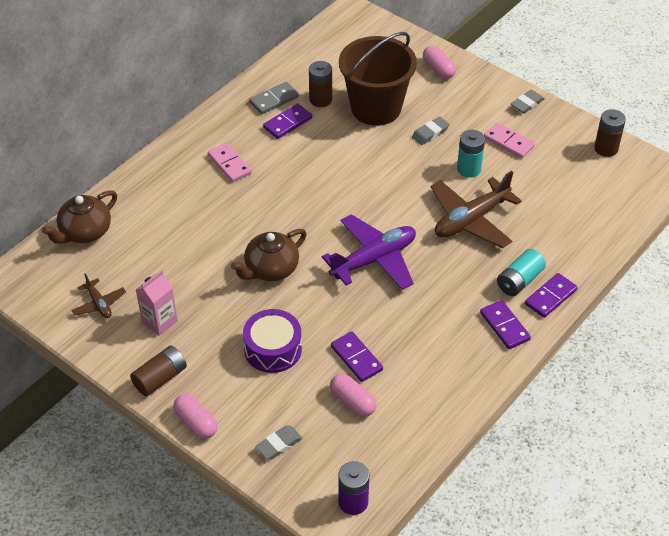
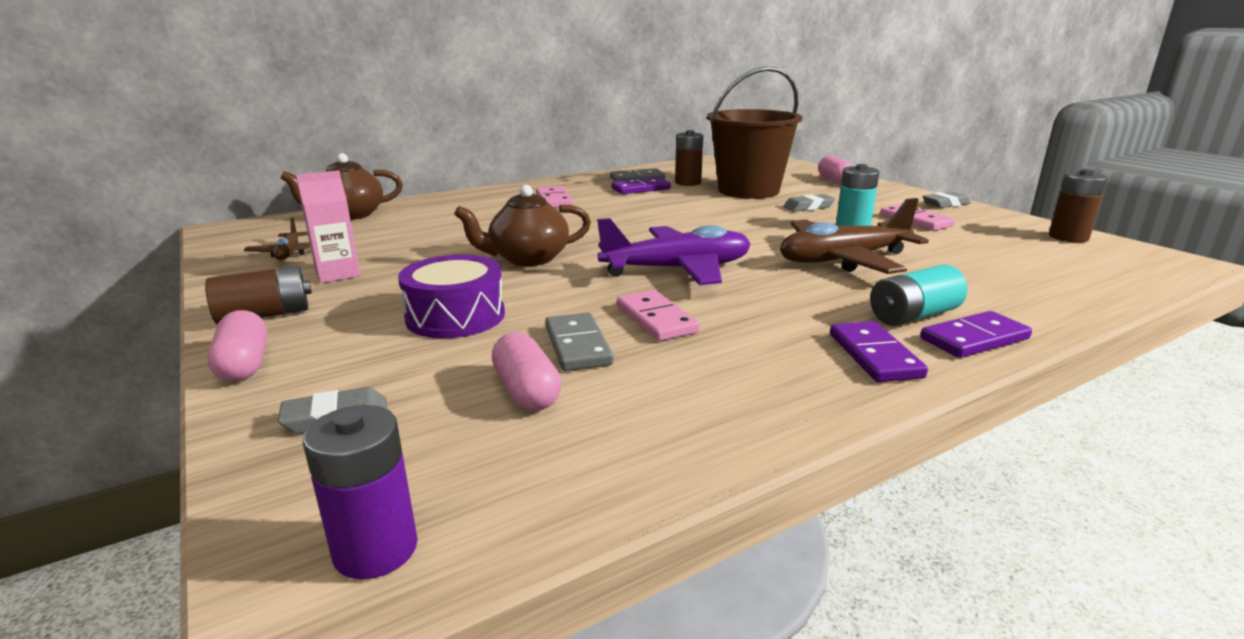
camera: 20 degrees right, 25 degrees down
(356, 358) = (578, 345): purple domino -> grey domino
(385, 321) = (656, 319): none -> pink domino

